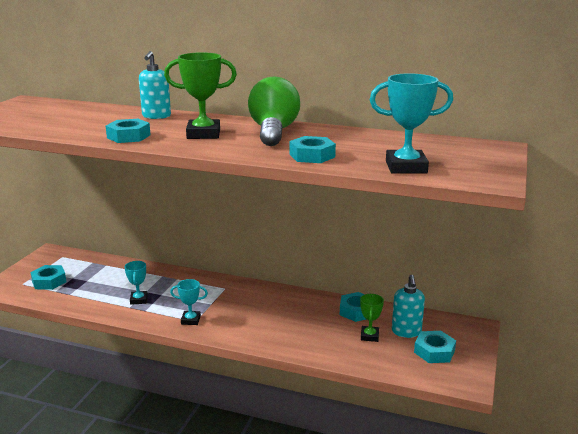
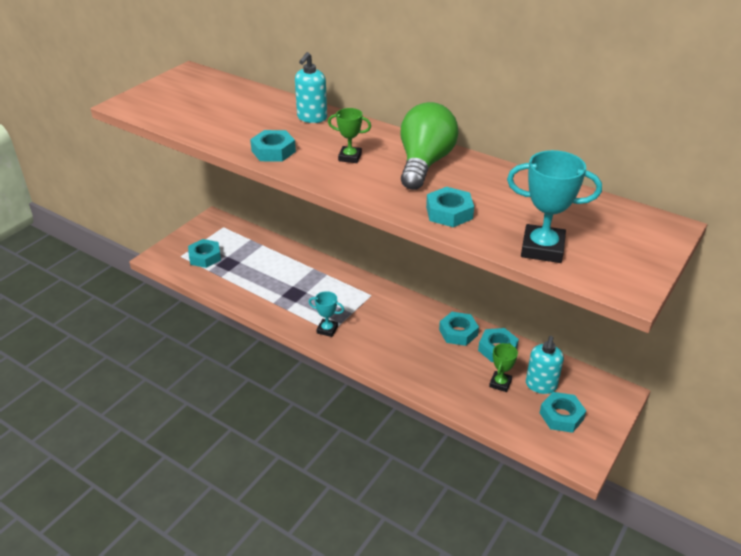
camera: 15 degrees right, 15 degrees up
(139, 300) = (284, 295): turquoise trophy -> none
(203, 134) = (350, 157): green trophy -> green trophy, size x0.58
(316, 304) = (458, 332): none -> turquoise nut

